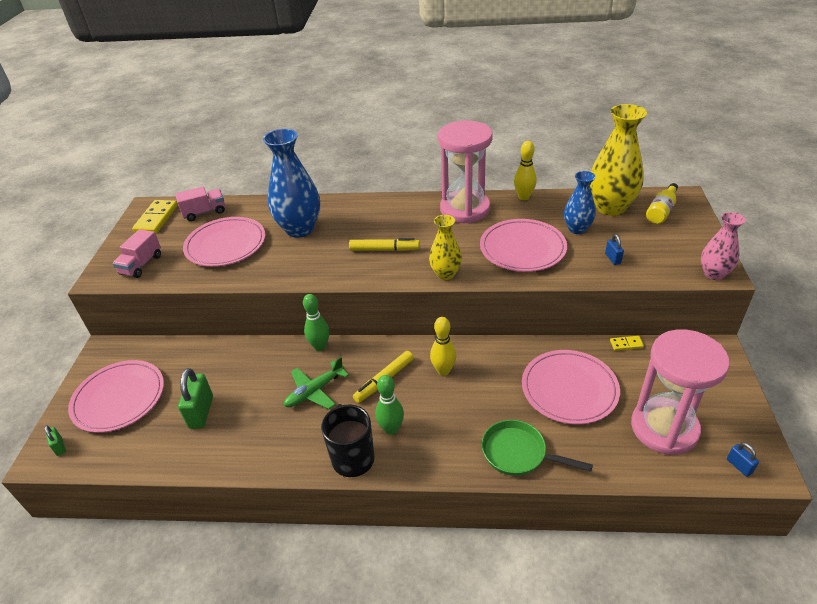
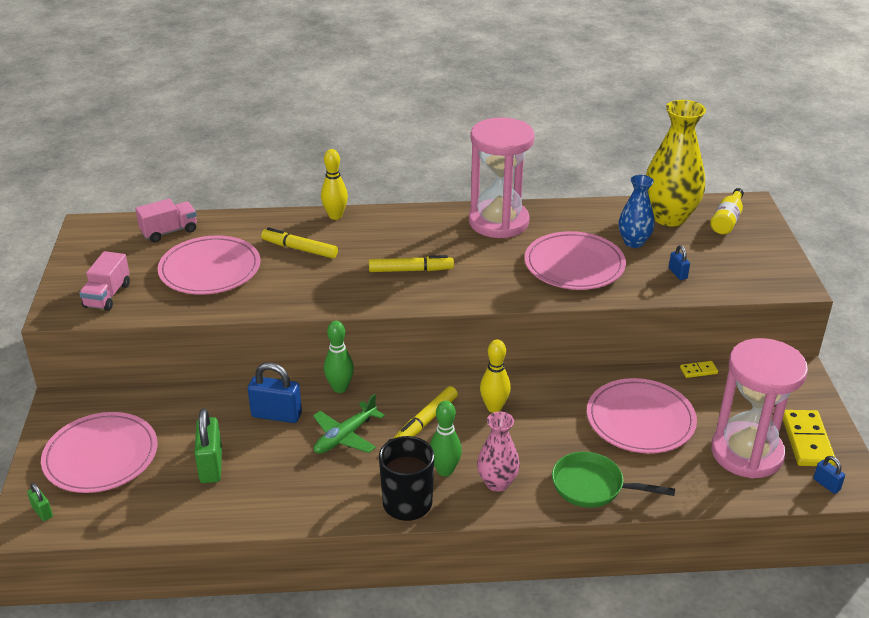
camera: 10 degrees left, 5 degrees down
(156, 219) = (107, 240): yellow domino -> yellow domino (807, 441)
(264, 368) = (276, 415): none -> blue padlock
(300, 229) = (299, 249): blue vase -> yellow marker
(445, 274) = (490, 295): yellow vase -> none
(524, 197) = (566, 207): yellow bowling pin -> yellow bowling pin (335, 216)
(714, 274) = (788, 287): pink vase -> pink vase (497, 483)

